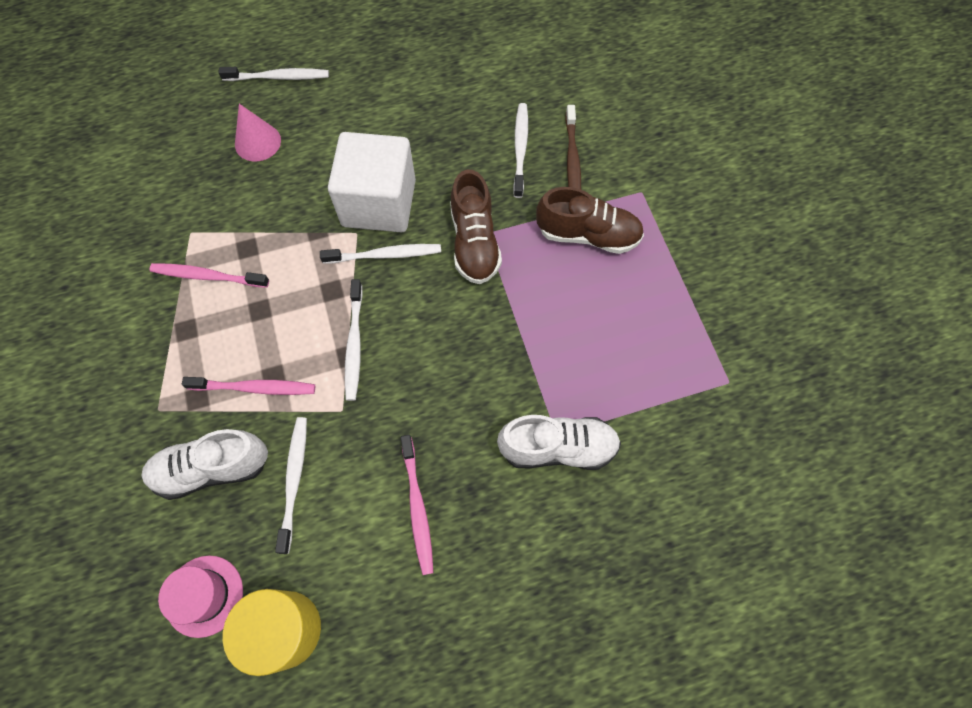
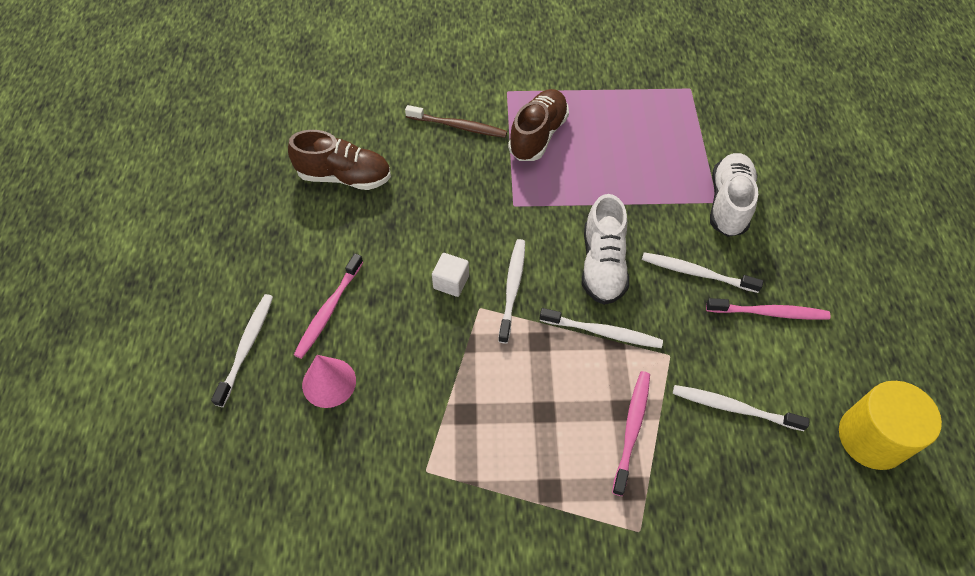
camera: 75 degrees left, 10 degrees down
(204, 595) = (839, 506): pink hat -> none
(207, 276) = (488, 459): pink toothbrush -> pink toothbrush (328, 310)
(212, 468) = (712, 482): white shoe -> white shoe (602, 265)
(379, 203) = (451, 282): white cube -> white cube, size x0.41
(474, 242) = (520, 215): brown shoe -> brown shoe (344, 177)
(520, 148) = (431, 159): white toothbrush -> white toothbrush (696, 273)

